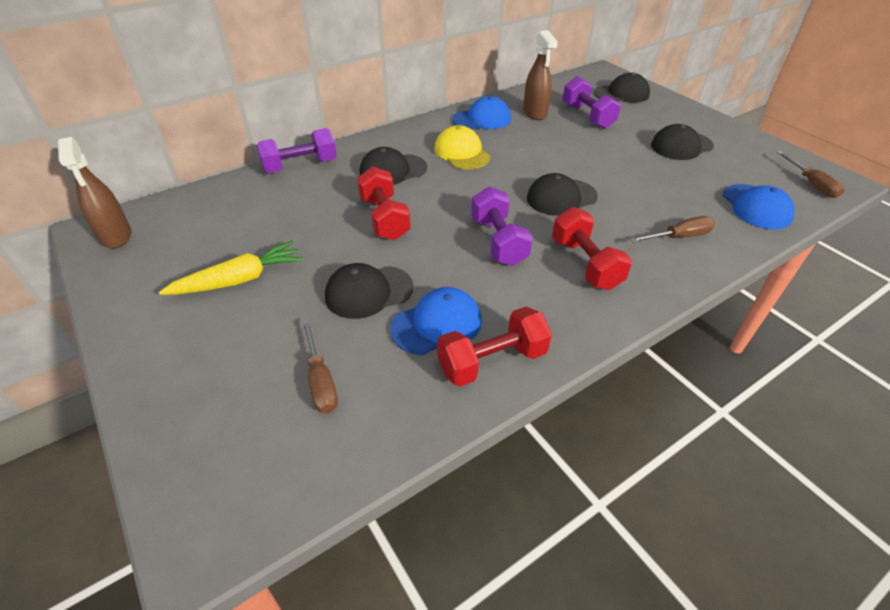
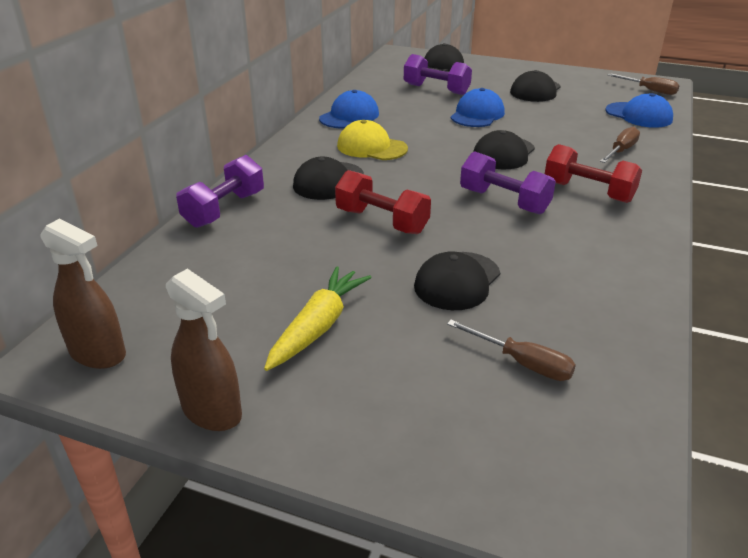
camera: 35 degrees left, 10 degrees down
(437, 324) = (548, 278): blue cap -> blue cap (477, 114)
(492, 361) = (624, 283): red dumbbell -> none
(535, 113) = (389, 99): brown spray bottle -> brown spray bottle (212, 411)

